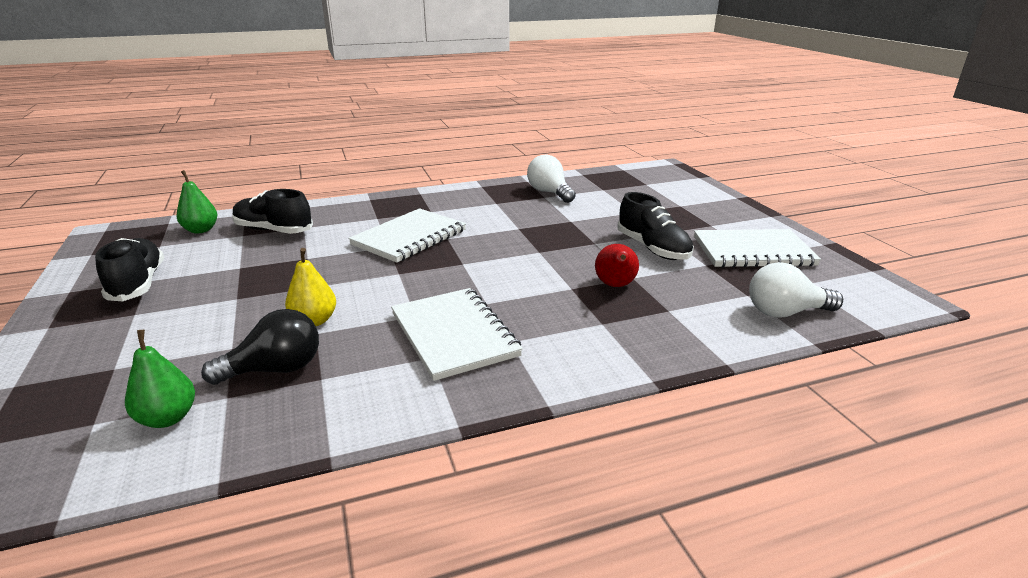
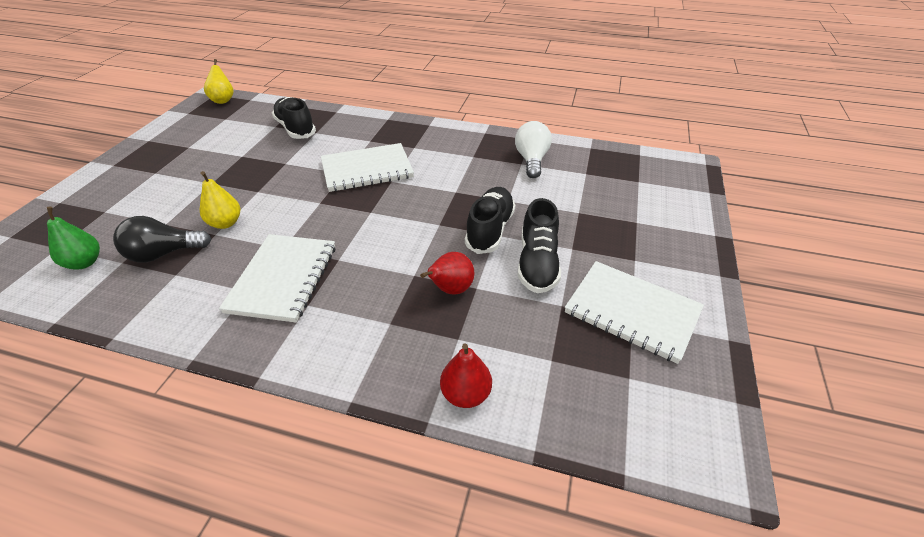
camera: 35 degrees right, 15 degrees up
(128, 232) = (223, 100): none -> yellow pear
(138, 284) = (181, 148): black shoe -> black shoe (490, 230)
(201, 230) = (259, 113): green pear -> none
(275, 369) = (164, 254): black light bulb -> black light bulb turned 150 degrees clockwise
(725, 337) = (465, 394): none -> red pear
(785, 312) = (558, 400): white light bulb -> none

